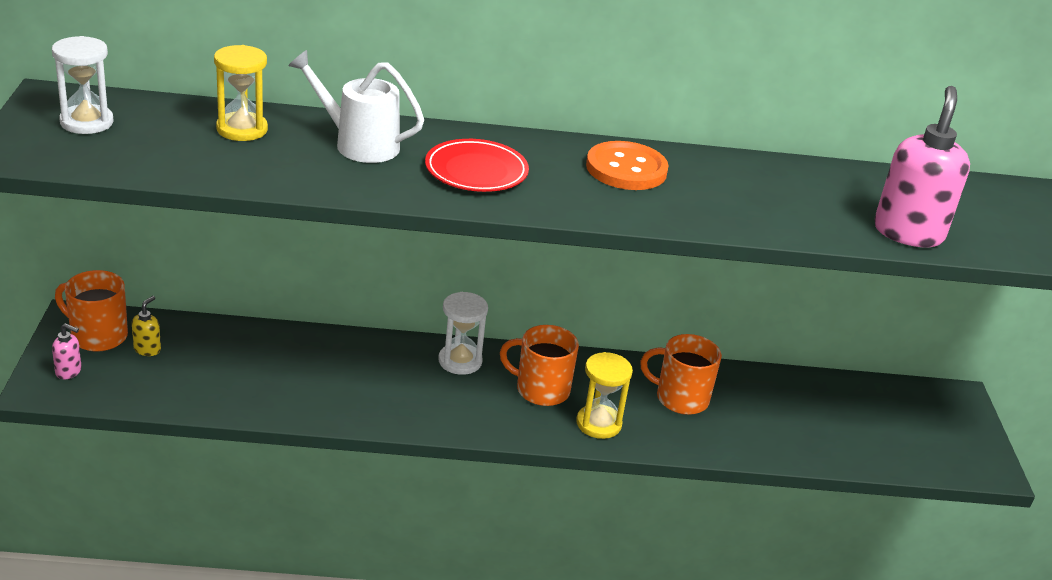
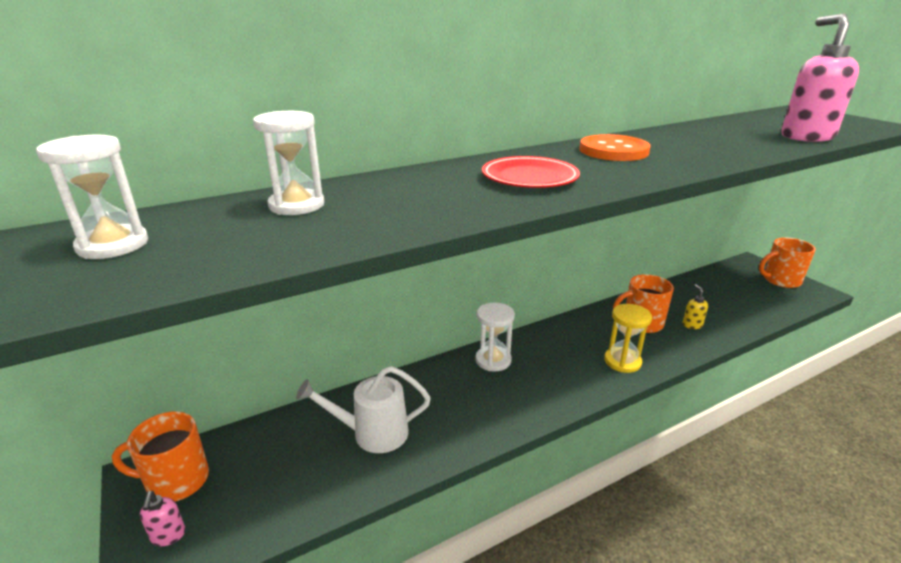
camera: 25 degrees left, 5 degrees down
(69, 371) = (168, 536): pink soap dispenser -> pink soap dispenser turned 90 degrees clockwise
(147, 349) = (237, 470): yellow soap dispenser -> yellow soap dispenser (692, 325)
(242, 129) = (296, 205): yellow hourglass -> white hourglass
(358, 144) = (414, 187): white watering can -> white watering can (372, 433)
(541, 390) = (563, 355): orange mug -> orange mug (780, 280)

